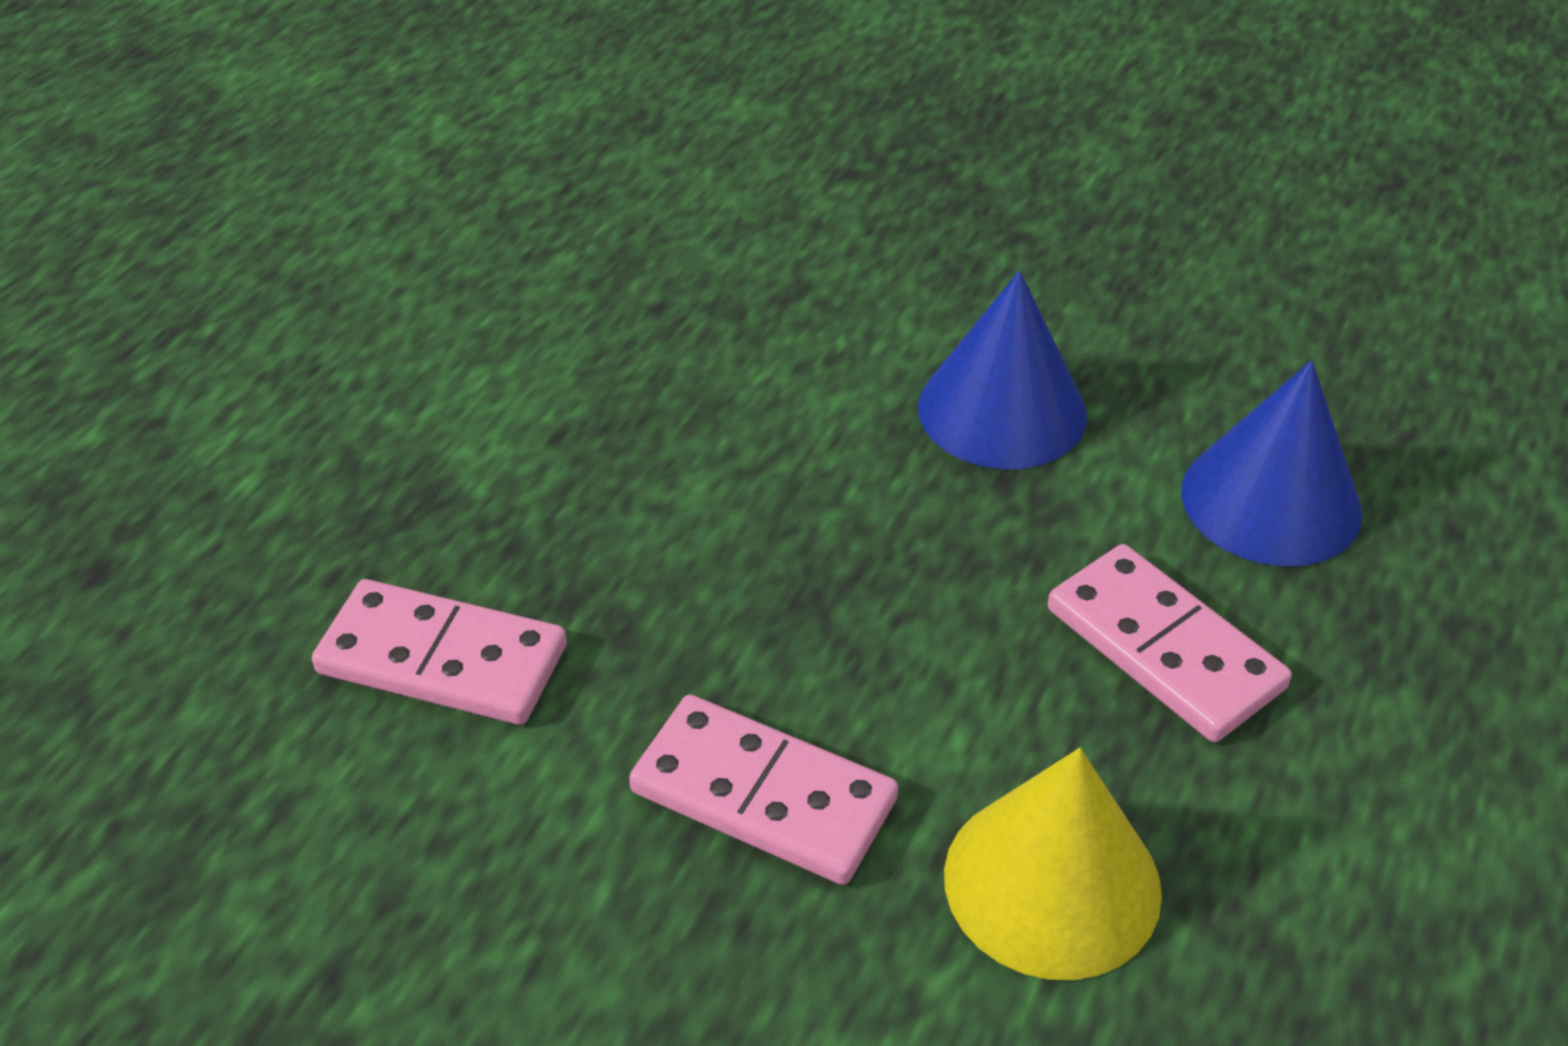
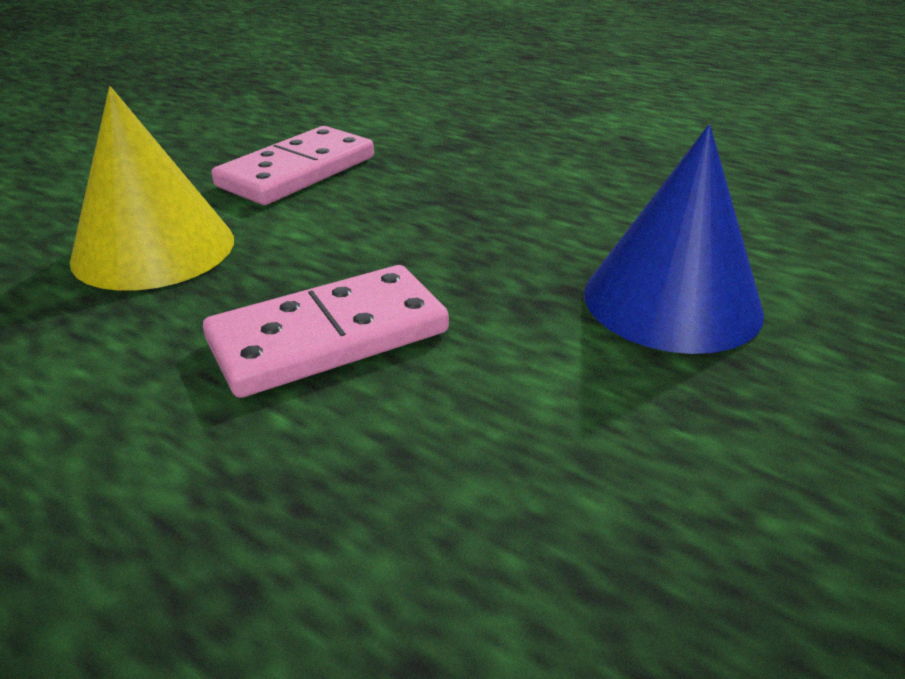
camera: 100 degrees right, 10 degrees down
(442, 659) = (443, 108): pink domino -> none
(1271, 501) = (514, 464): blue cone -> none

